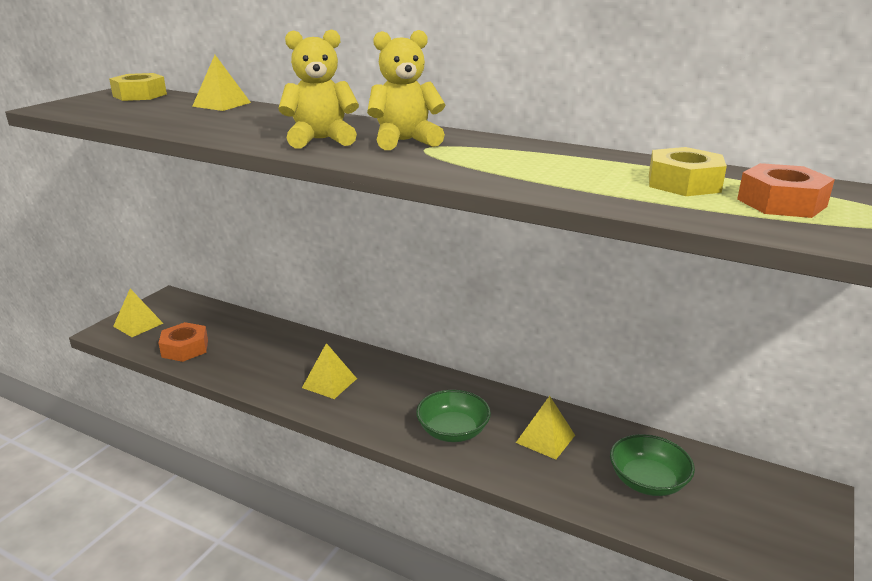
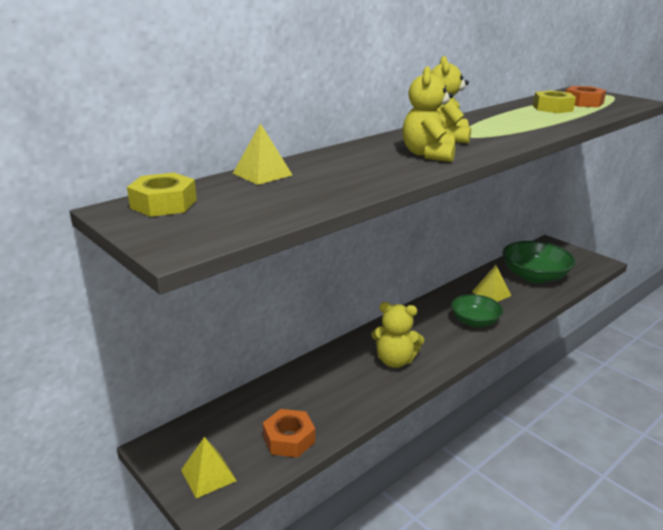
camera: 70 degrees left, 0 degrees up
(329, 383) = (395, 361): yellow pyramid -> yellow teddy bear
(647, 481) = (534, 276): green bowl -> green bowl, size x1.56

